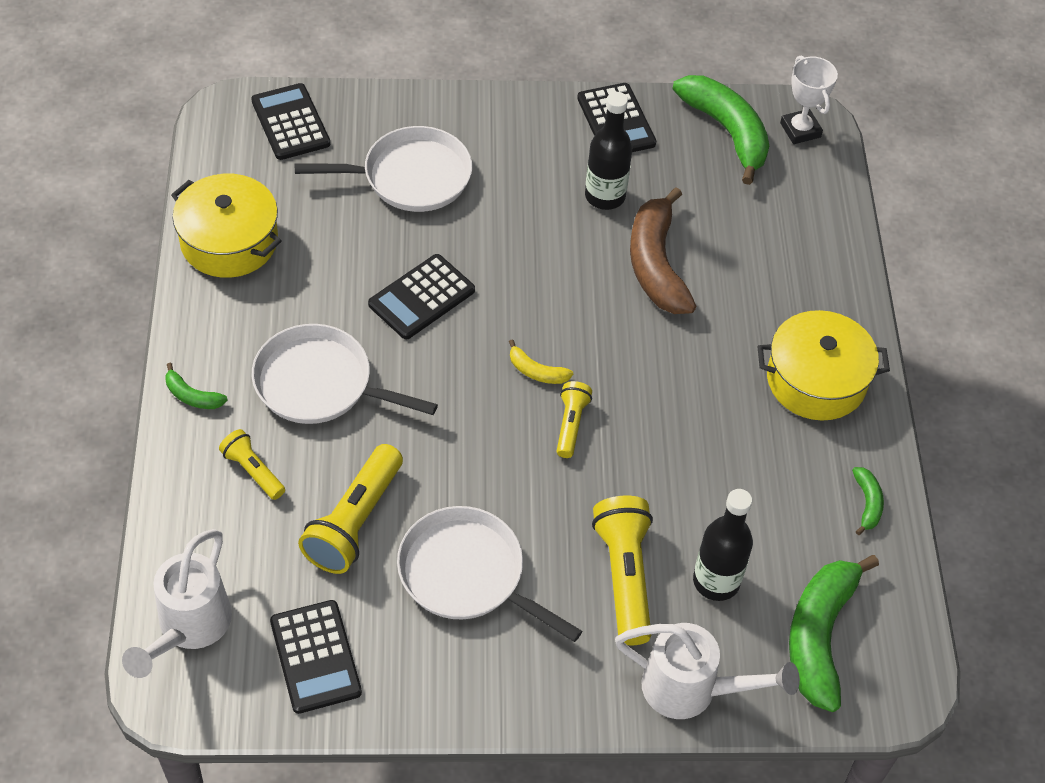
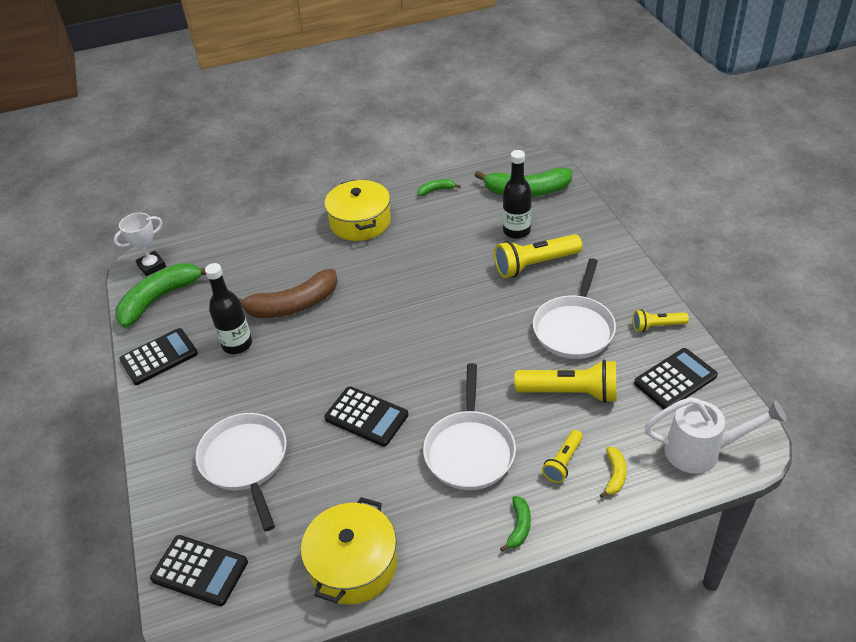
camera: 100 degrees left, 10 degrees down
(290, 122) = (199, 571): black calculator -> black calculator turned 120 degrees counterclockwise
(536, 371) = (406, 338): yellow banana -> yellow banana (614, 475)
(570, 424) = (441, 312): yellow flashlight -> yellow flashlight (657, 326)
(692, 690) = (587, 225): white watering can -> none

